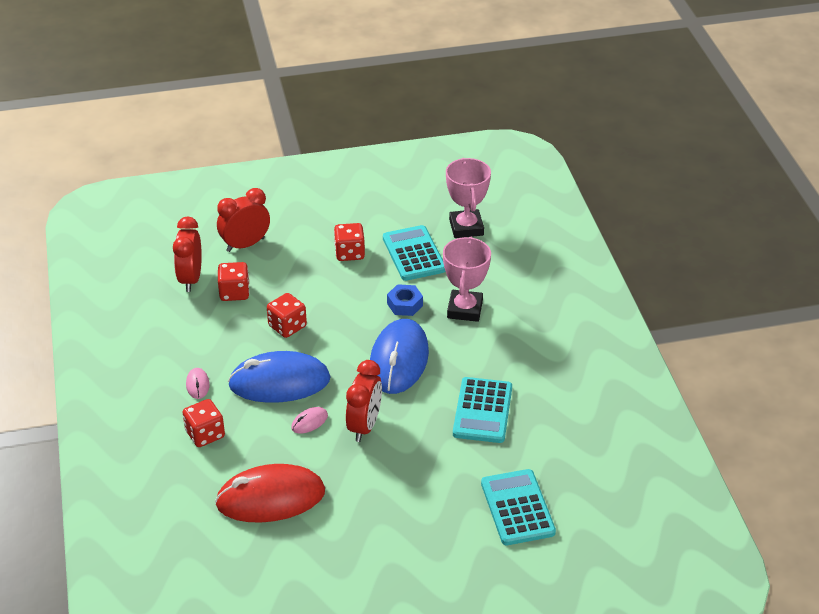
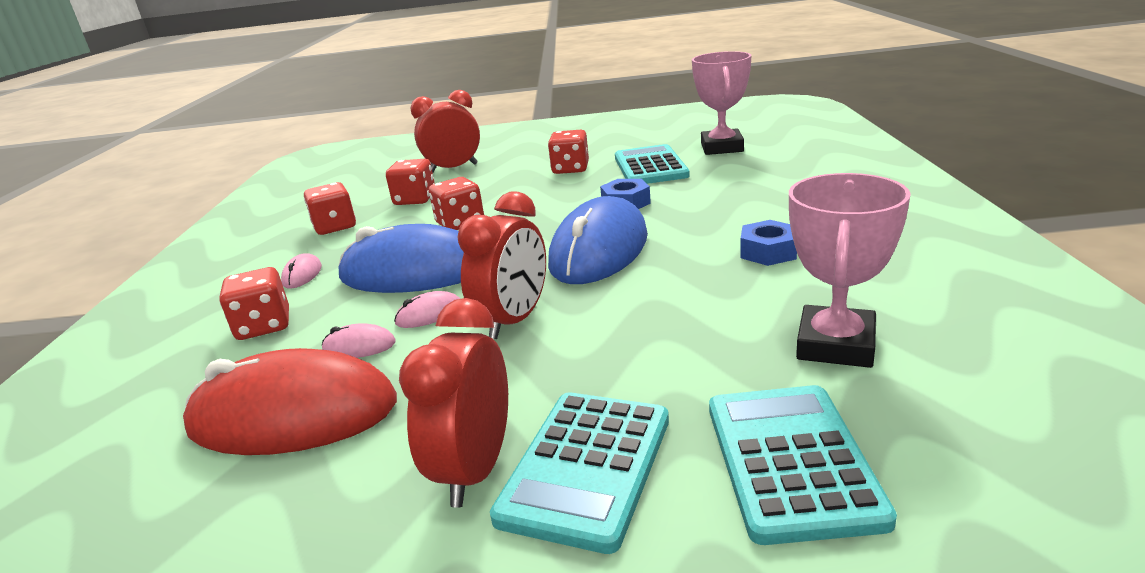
camera: 15 degrees right, 15 degrees down
(187, 328) = (335, 227): none -> red dice
(190, 279) = (373, 192): red clock -> red clock (475, 469)
(279, 449) = (359, 346): none -> pink mouse
(465, 309) = (710, 205): pink trophy -> pink trophy (835, 345)
(482, 411) = (725, 305): turquoise calculator -> turquoise calculator (586, 467)
(505, 363) = (768, 252): none -> blue nut

